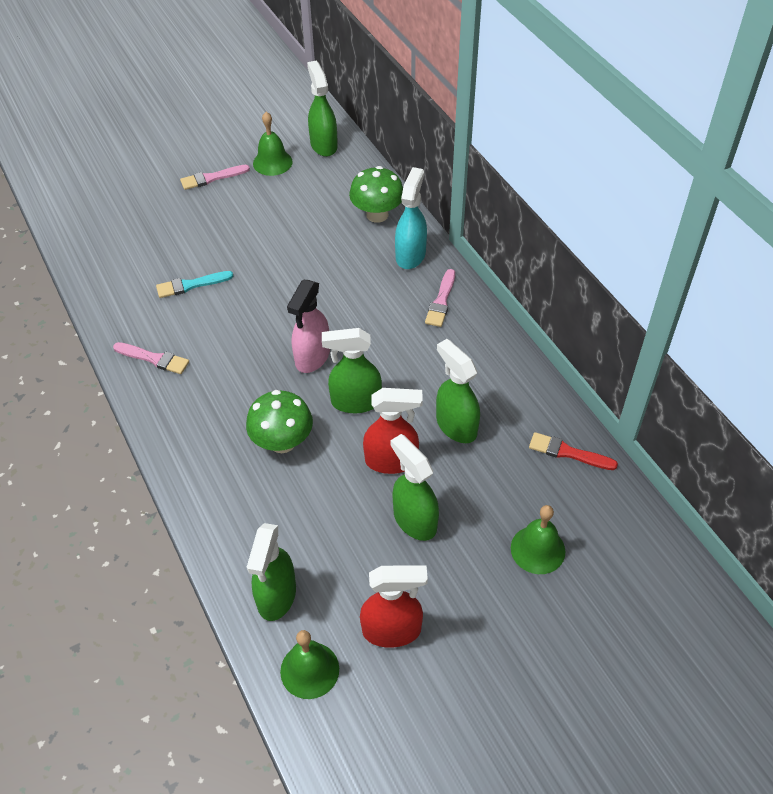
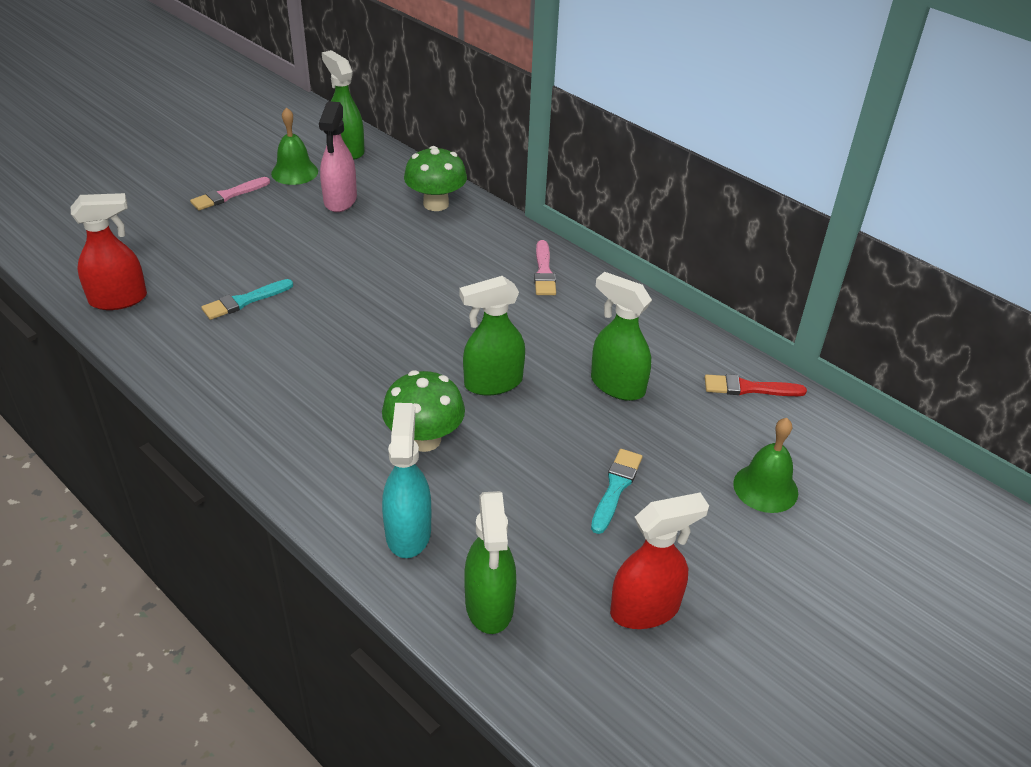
camera: 20 degrees left, 10 degrees down
(154, 359) = (227, 383): pink brush -> none
(309, 670) = (567, 678): green bell -> none
(312, 357) = (422, 348): pink spray bottle -> pink spray bottle (340, 200)
(392, 461) = (562, 433): red spray bottle -> red spray bottle (119, 299)
(410, 255) = (490, 235): turquoise spray bottle -> turquoise spray bottle (408, 532)
(414, 520) = (616, 488): green spray bottle -> turquoise brush

